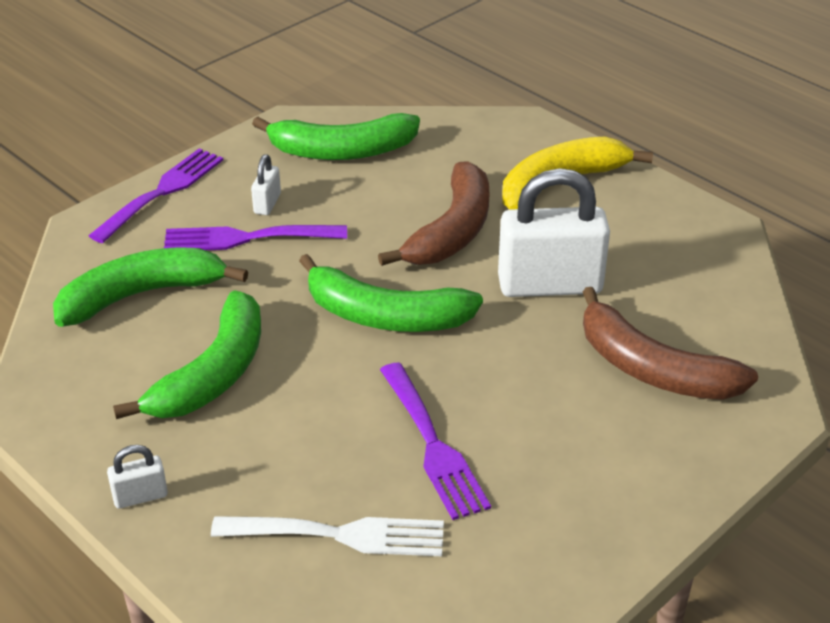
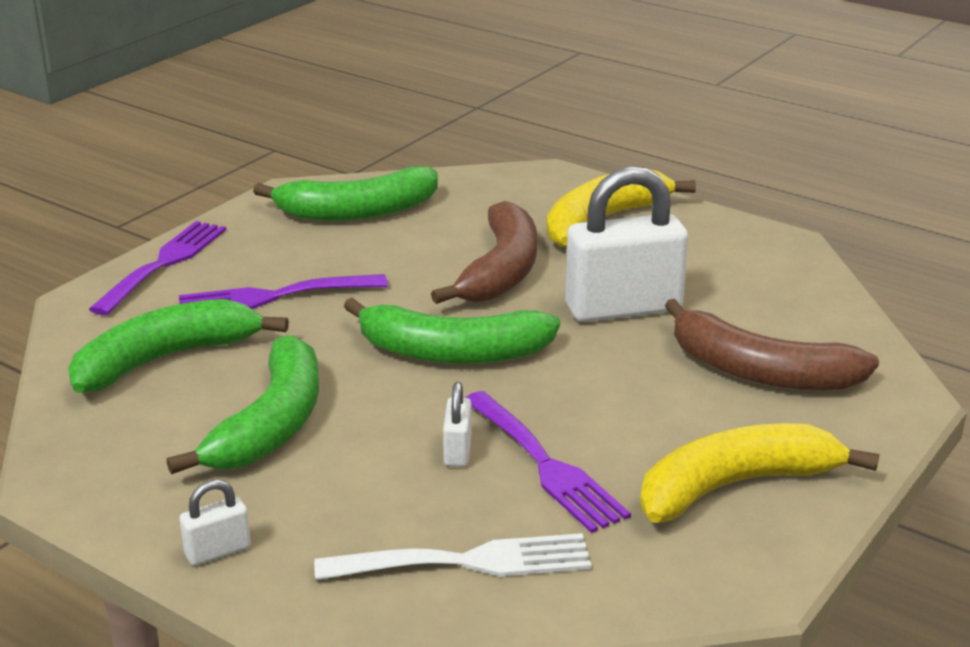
camera: 10 degrees left, 10 degrees down
(267, 203) = (287, 264): white padlock -> white padlock (457, 451)
(591, 488) = (735, 486): none -> yellow banana

